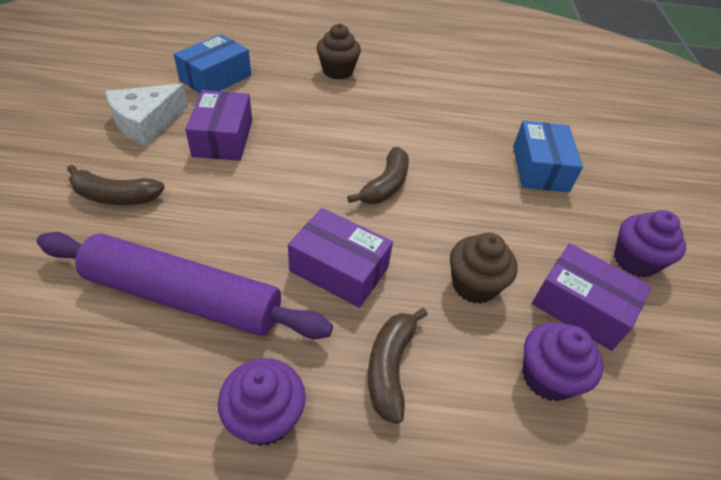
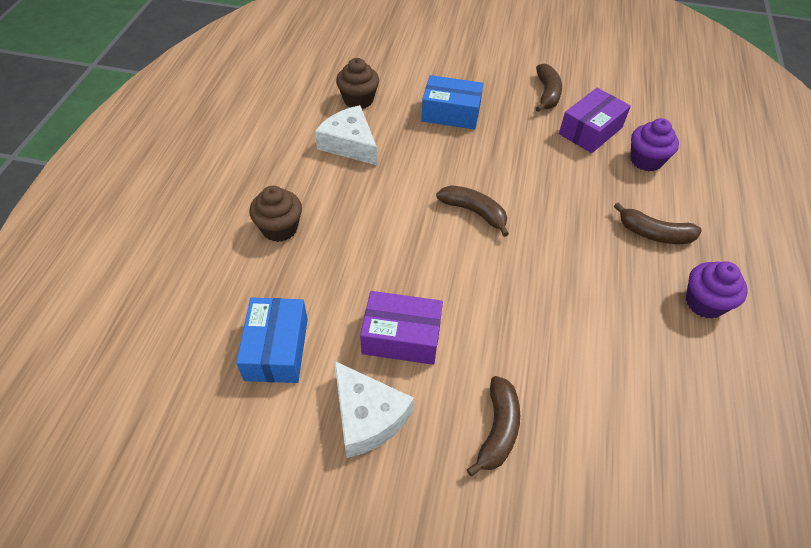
camera: 80 degrees left, 5 degrees up
(183, 297) = (616, 357): purple rolling pin -> none
(216, 78) = (276, 349): blue box -> blue box turned 45 degrees clockwise
(339, 269) = (573, 253): purple box -> none
(455, 101) = (350, 144): none -> white cheese
(474, 285) = (579, 178): brown cupcake -> brown cupcake (358, 100)
(635, 261) = (547, 94): purple cupcake -> brown banana

